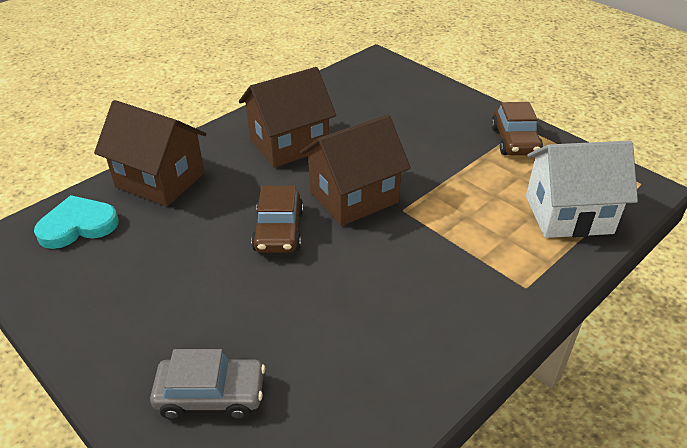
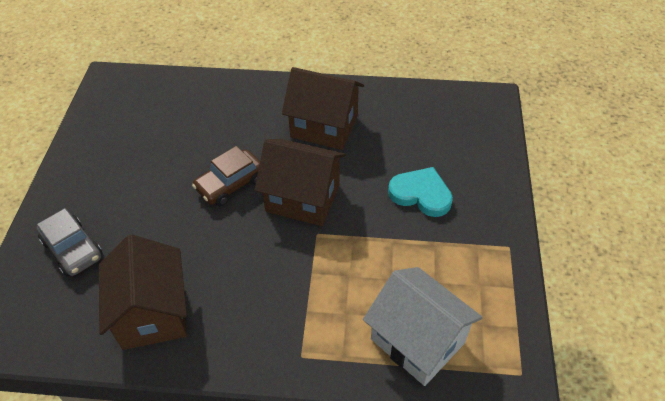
camera: 50 degrees right, 10 degrees up
(78, 225) = (150, 95): turquoise heart -> turquoise heart (421, 194)
(160, 180) = (222, 96): brown house -> brown house (153, 313)
(514, 141) = (481, 251): brown car -> none

